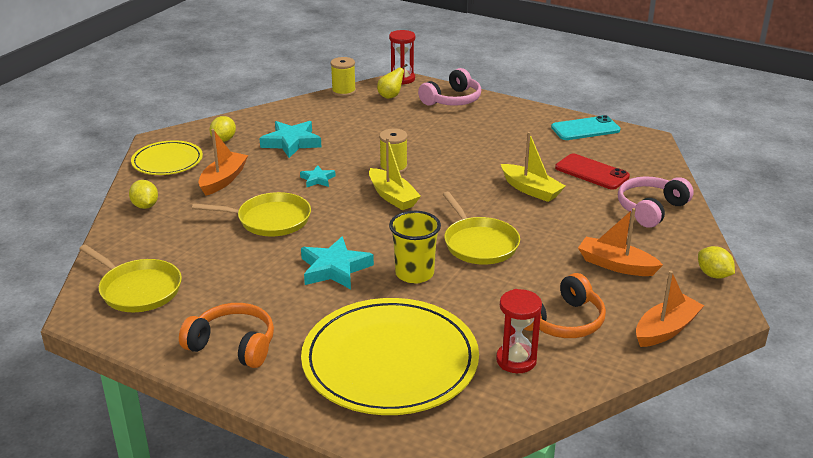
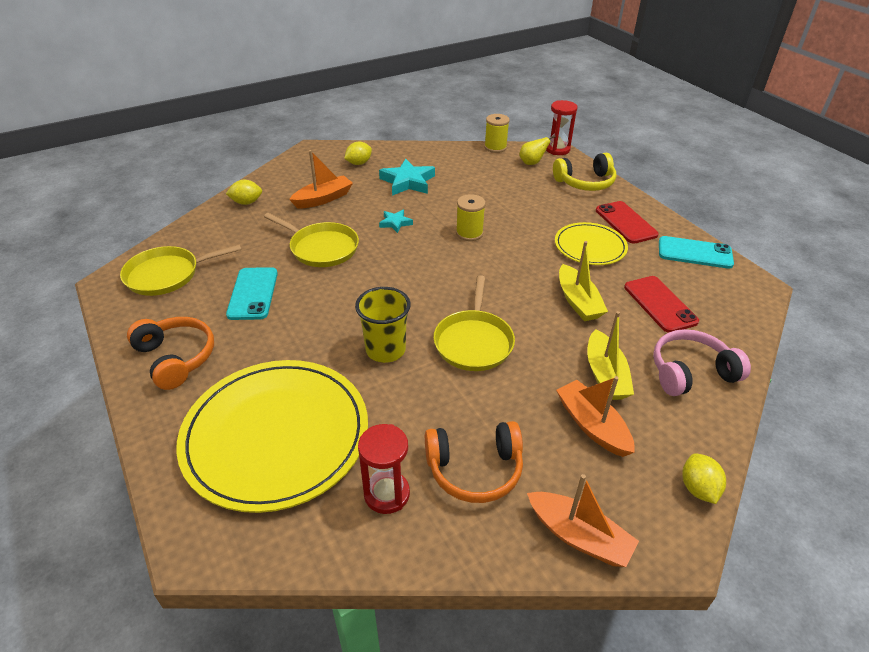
camera: 30 degrees right, 10 degrees up
(138, 289) = (167, 275): yellow pan -> yellow pan turned 90 degrees clockwise
(145, 206) = (246, 202): yellow lemon -> yellow lemon turned 75 degrees clockwise
(167, 161) = (300, 169): yellow plate -> yellow plate (590, 246)
(246, 275) = (253, 294): none -> turquoise phone
(334, 268) = (325, 316): turquoise star -> none
(392, 197) = (441, 262): yellow boat -> yellow boat (605, 375)
(452, 100) = (585, 182): pink headphones -> yellow headphones
(514, 122) = (626, 222): none -> red phone
(665, 330) = (578, 536): orange boat -> orange boat turned 45 degrees clockwise

